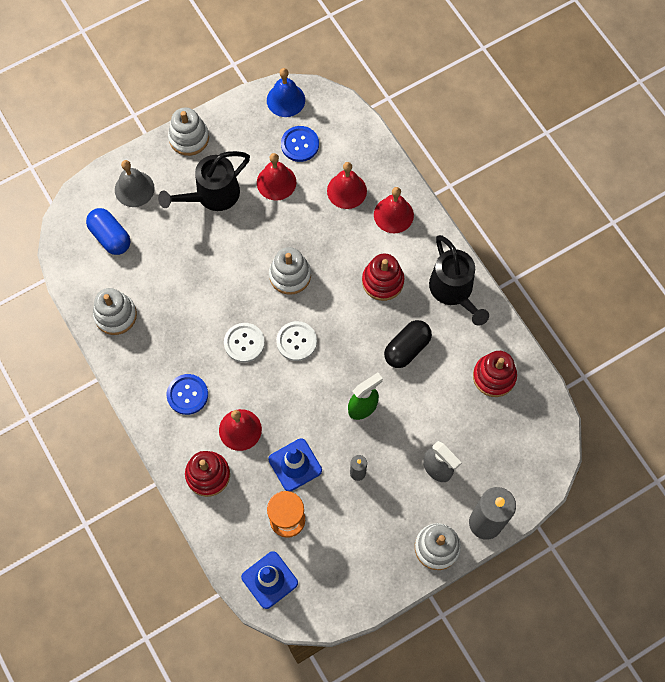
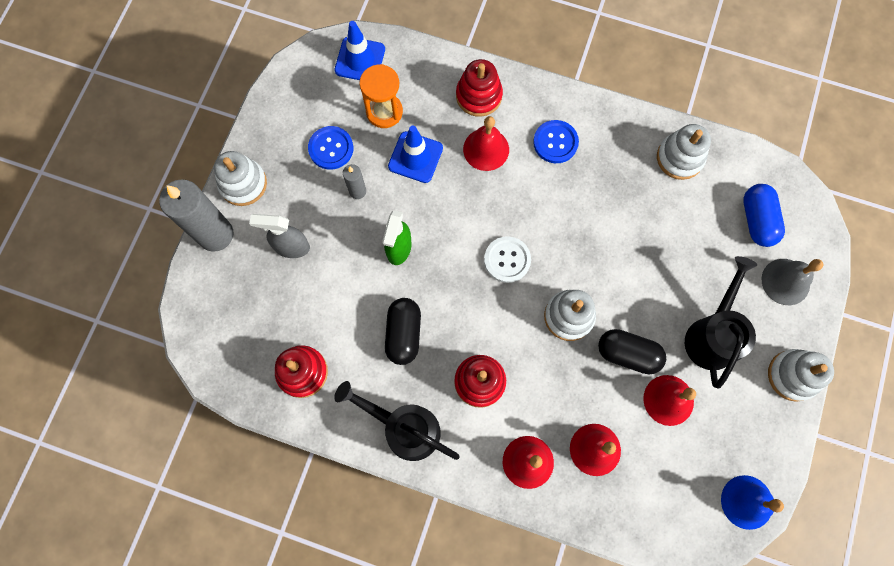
camera: 140 degrees right, 5 degrees up
(110, 237) = (757, 220): blue capsule -> blue capsule turned 75 degrees clockwise
(244, 343) = (550, 222): white button -> none
(275, 225) = (628, 354): none -> black capsule
(300, 144) = (685, 461): blue button -> blue button (331, 148)

